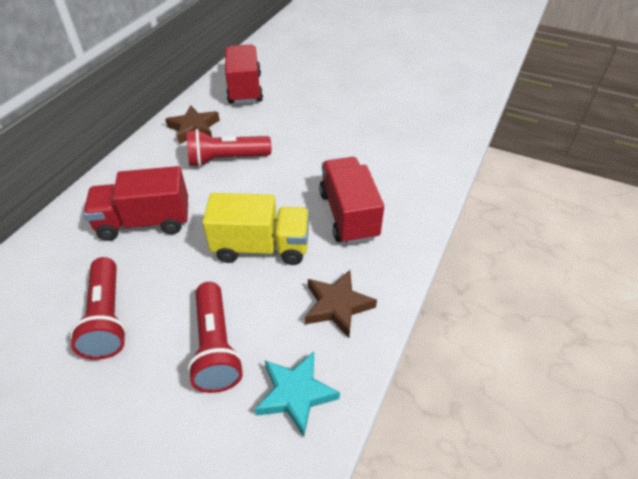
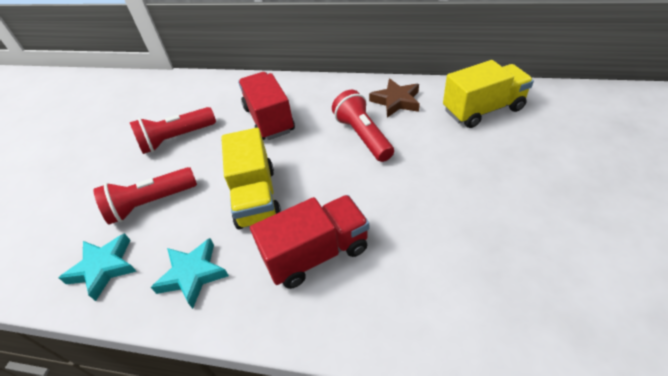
camera: 80 degrees right, 0 degrees up
(245, 89) = (483, 110): red truck -> yellow truck
(337, 306) = (192, 274): brown star -> turquoise star

